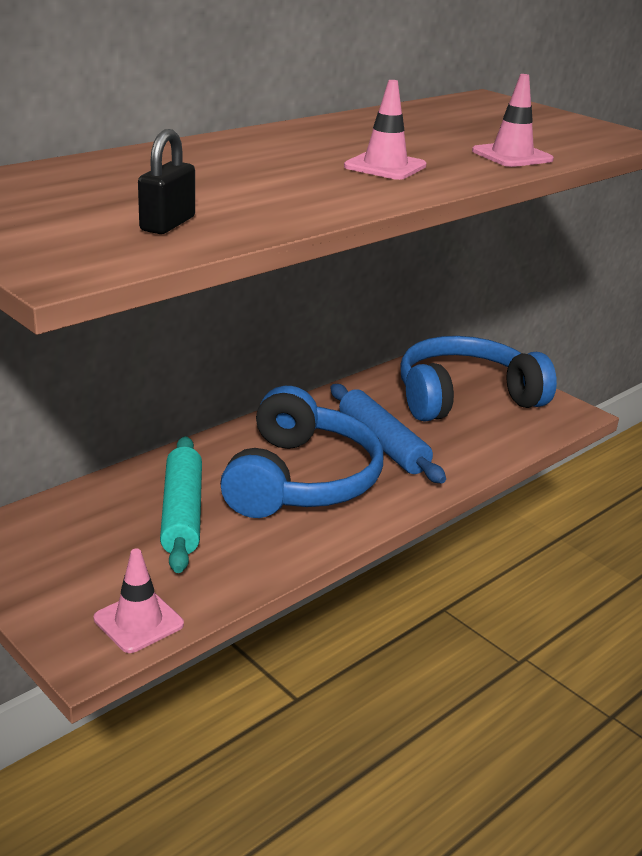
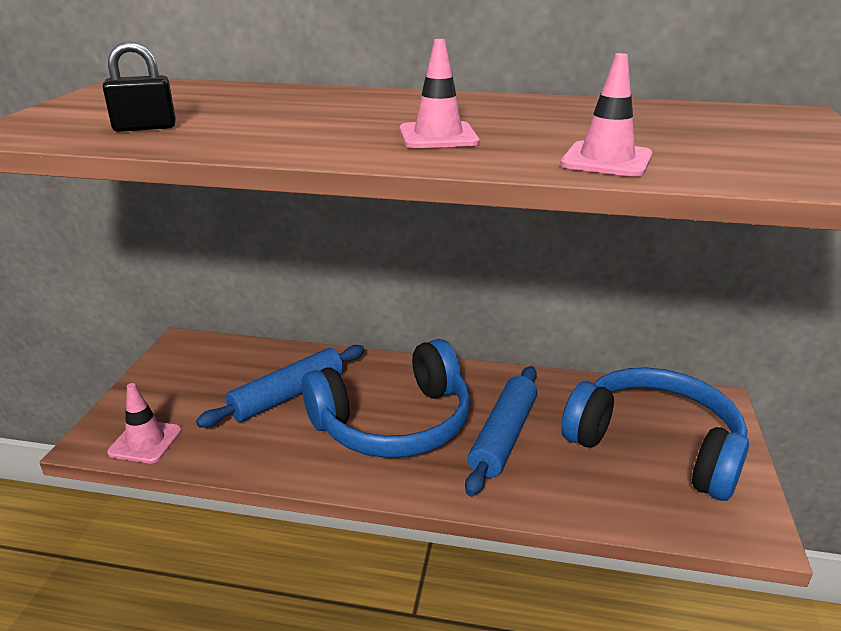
camera: 55 degrees right, 0 degrees up
(182, 513) = (288, 395): turquoise rolling pin -> blue rolling pin

